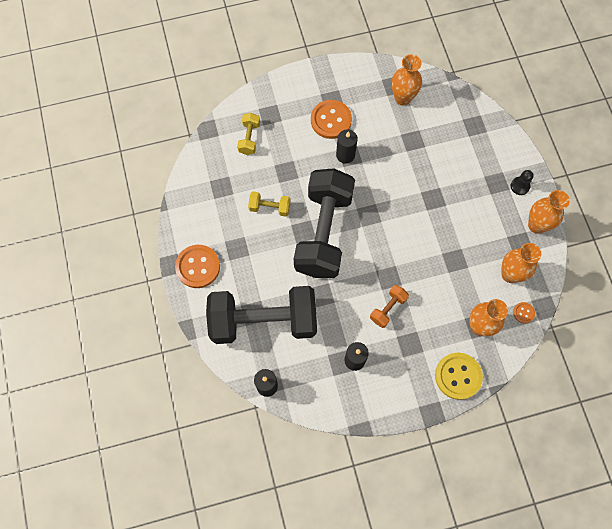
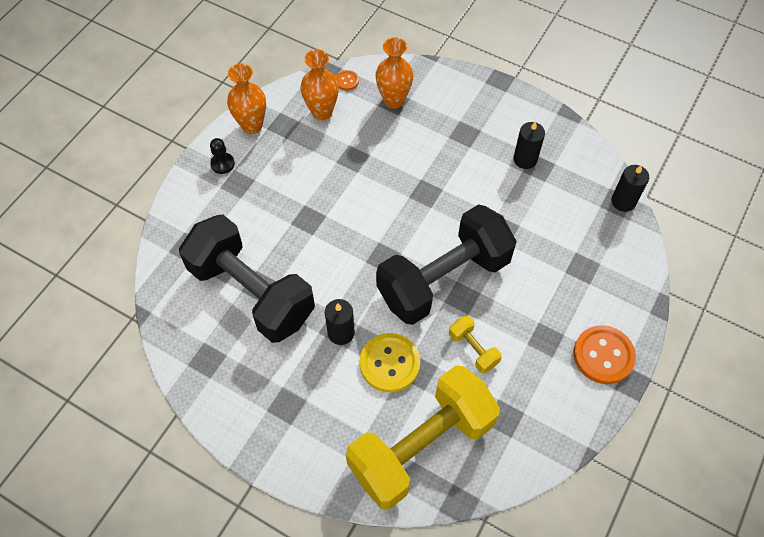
camera: 135 degrees left, 10 degrees down
(249, 138) = (421, 446): yellow dumbbell -> yellow dumbbell, size x2.48
(263, 321) = (579, 252): black dumbbell -> black dumbbell (252, 292)
(331, 120) = (313, 383): orange button -> none
(388, 308) = (454, 171): orange dumbbell -> none
(402, 98) = (216, 337): orange vase -> none
(458, 376) = (451, 85): yellow button -> yellow button (389, 363)

